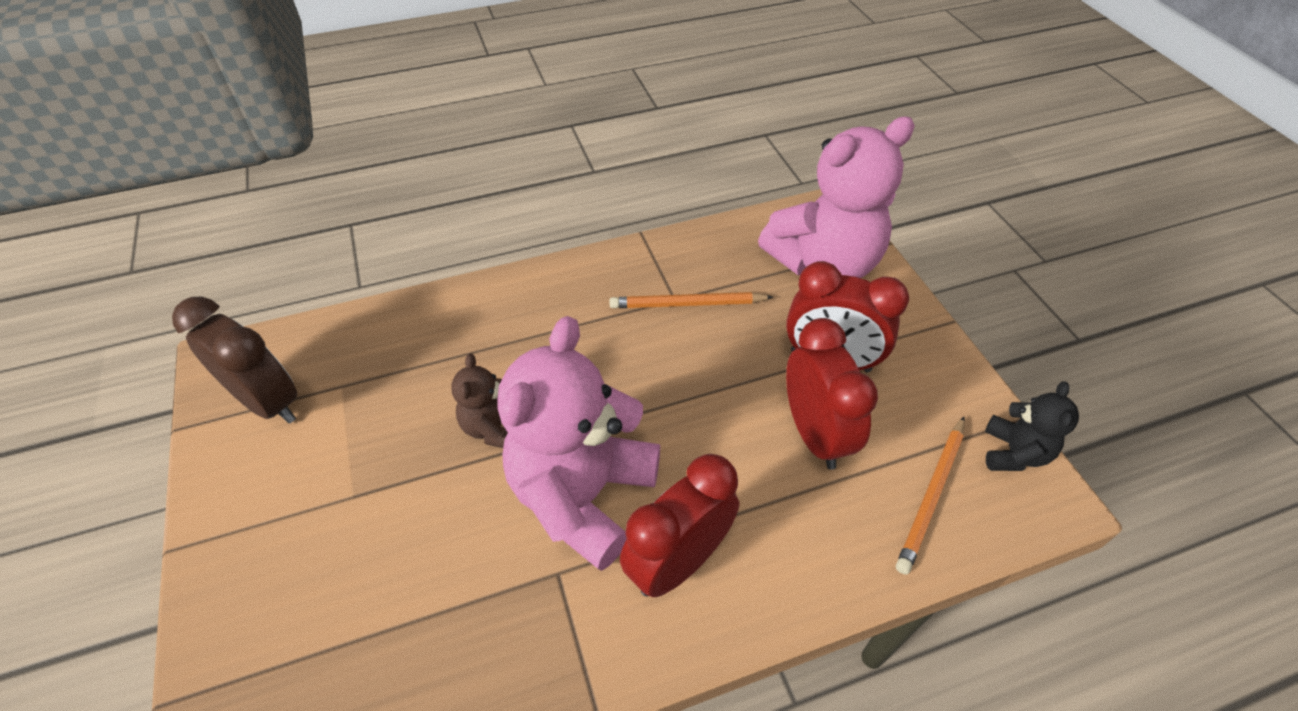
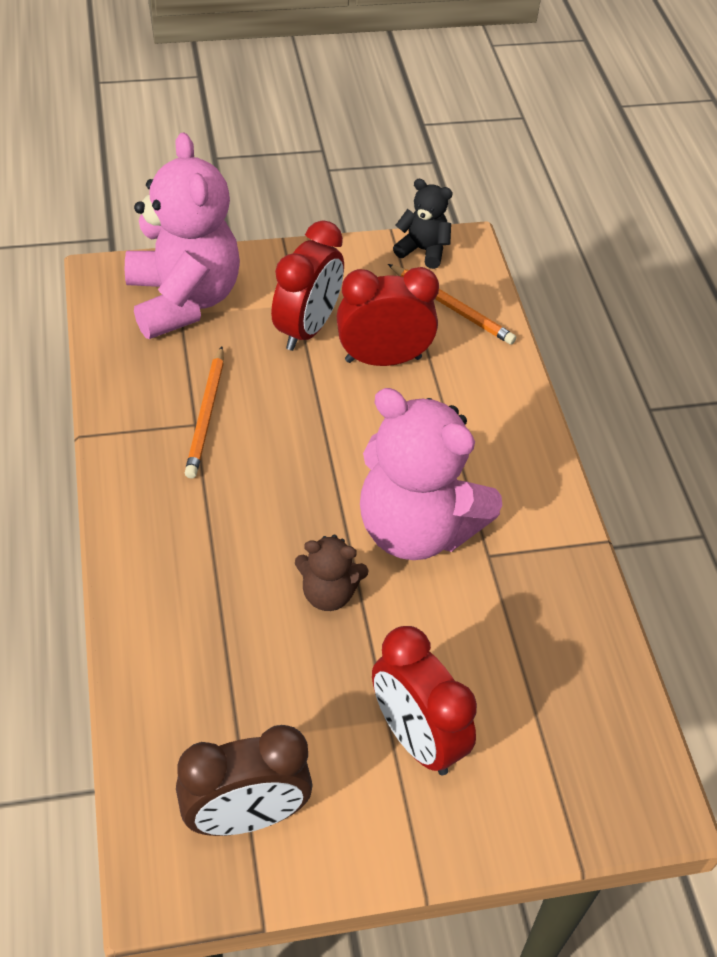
camera: 85 degrees left, 0 degrees up
(268, 402) = (245, 817): brown clock -> brown clock turned 150 degrees counterclockwise
(678, 562) = (488, 472): red clock -> red clock (416, 738)

